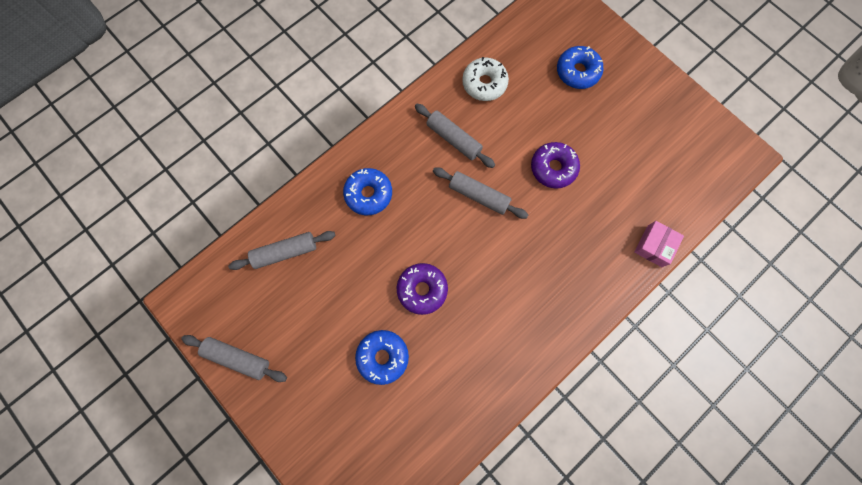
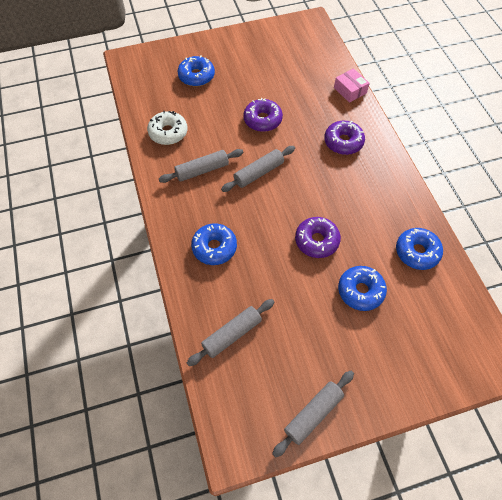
camera: 65 degrees left, 15 degrees down
(285, 252) = (232, 334): grey rolling pin -> grey rolling pin turned 45 degrees clockwise
(457, 402) = (417, 252): none -> blue donut
(569, 268) = (343, 142): none -> purple donut

